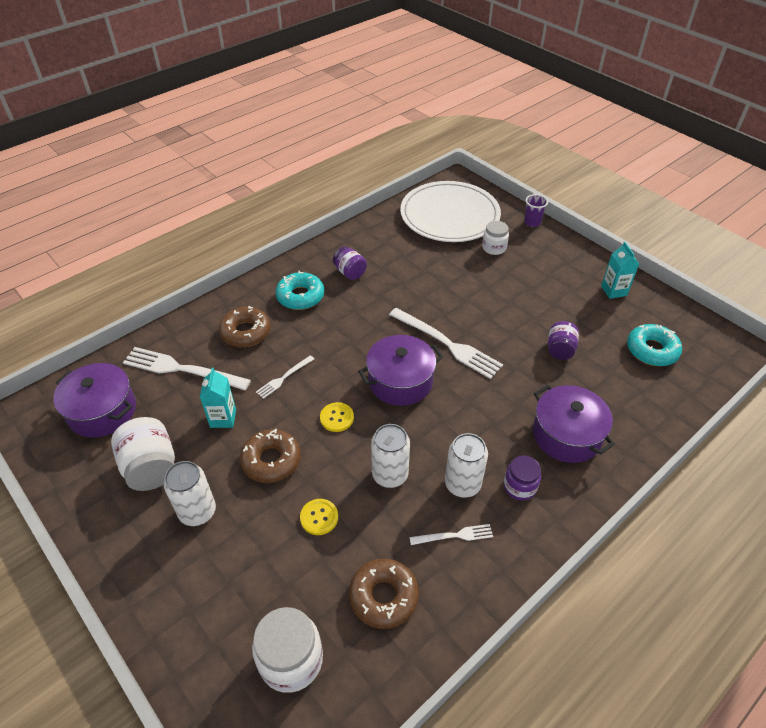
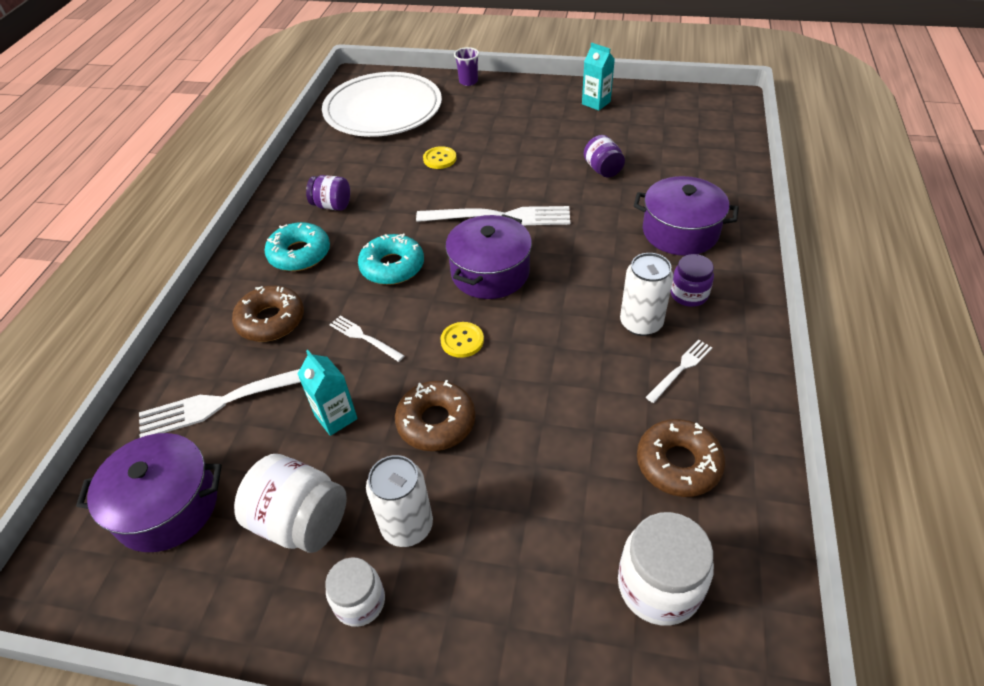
camera: 35 degrees left, 0 degrees up
(284, 377) = (364, 338): white fork -> white fork turned 120 degrees clockwise
(319, 517) = (543, 440): yellow button -> yellow button (440, 159)
(390, 475) = (569, 357): white can -> none
(494, 248) = (456, 117): white jar -> white jar (360, 602)
(651, 350) = (673, 132): turquoise donut -> turquoise donut (392, 267)

